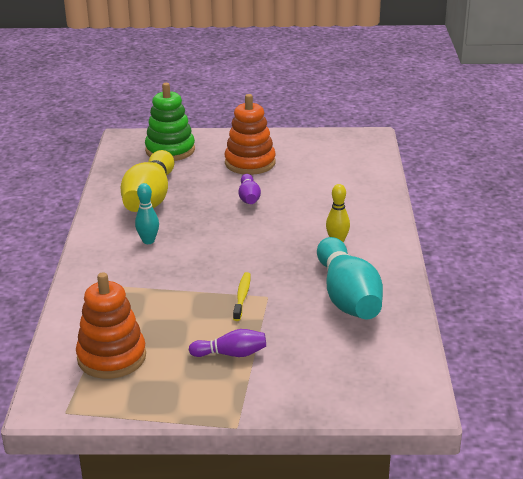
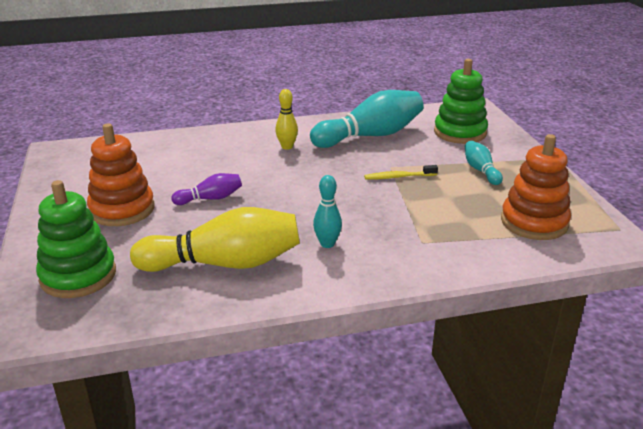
camera: 105 degrees left, 0 degrees up
(231, 354) = (481, 170): purple bowling pin -> turquoise bowling pin
(336, 366) = (460, 132): none -> green stacking toy

